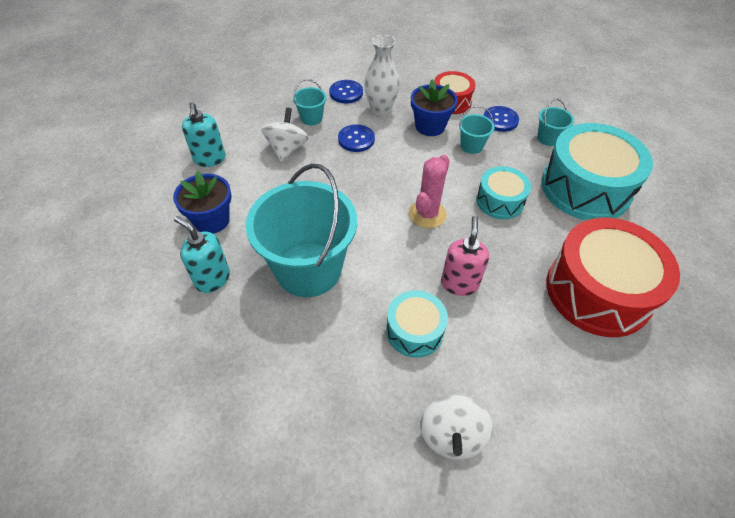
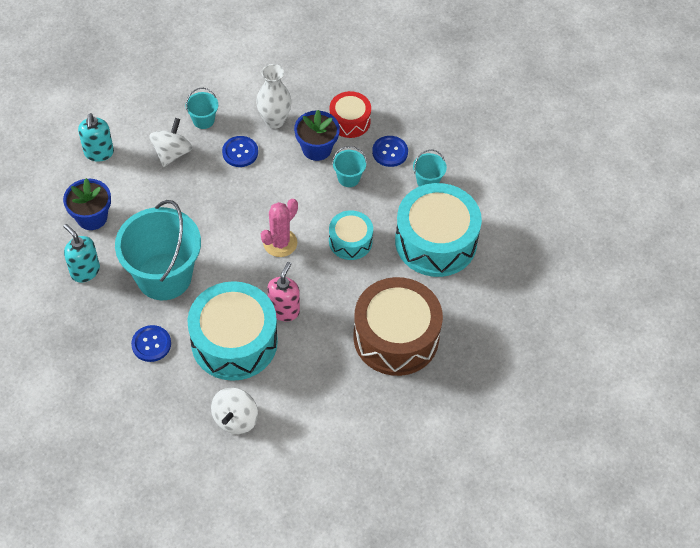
camera: 10 degrees right, 5 degrees up
(346, 93) = (246, 93): blue button -> blue button (151, 344)
(414, 331) = (234, 341): turquoise drum -> turquoise drum, size x1.88
(598, 291) = (396, 337): red drum -> brown drum

